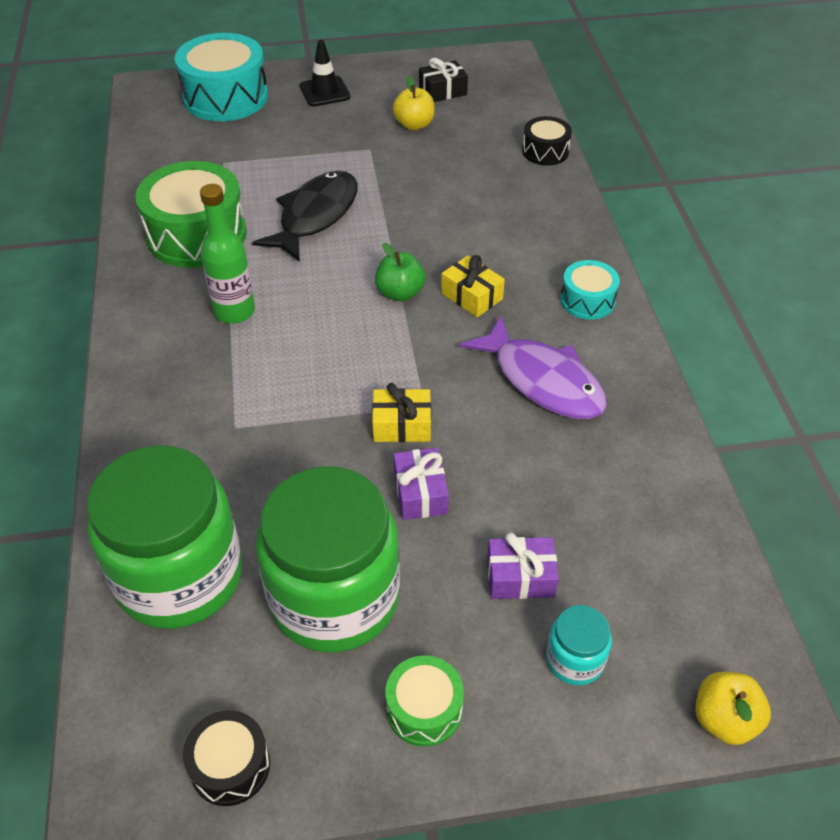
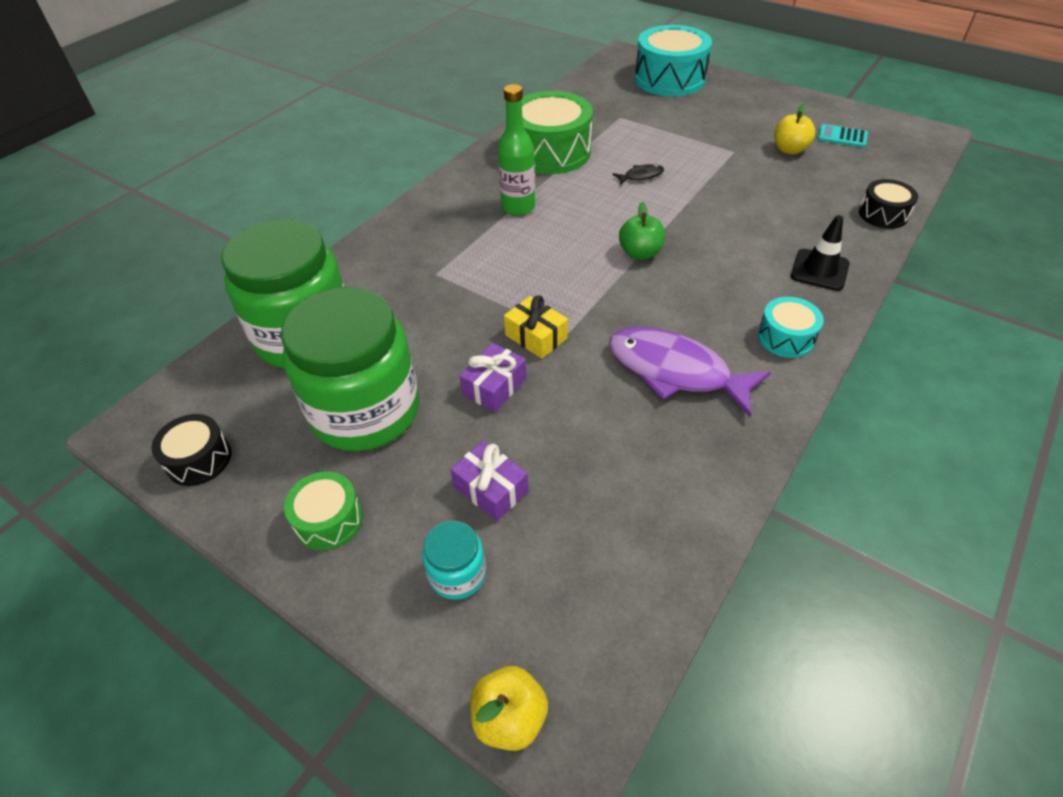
camera: 45 degrees right, 0 degrees up
(315, 216) = (641, 176): black fish -> black fish, size x0.43
(324, 92) = (745, 102): black traffic cone -> black traffic cone (819, 270)
(442, 91) = (842, 137): black gift -> turquoise calculator
(471, 296) = (691, 283): yellow gift -> none
(543, 381) = (675, 371): purple fish -> purple fish turned 120 degrees clockwise

